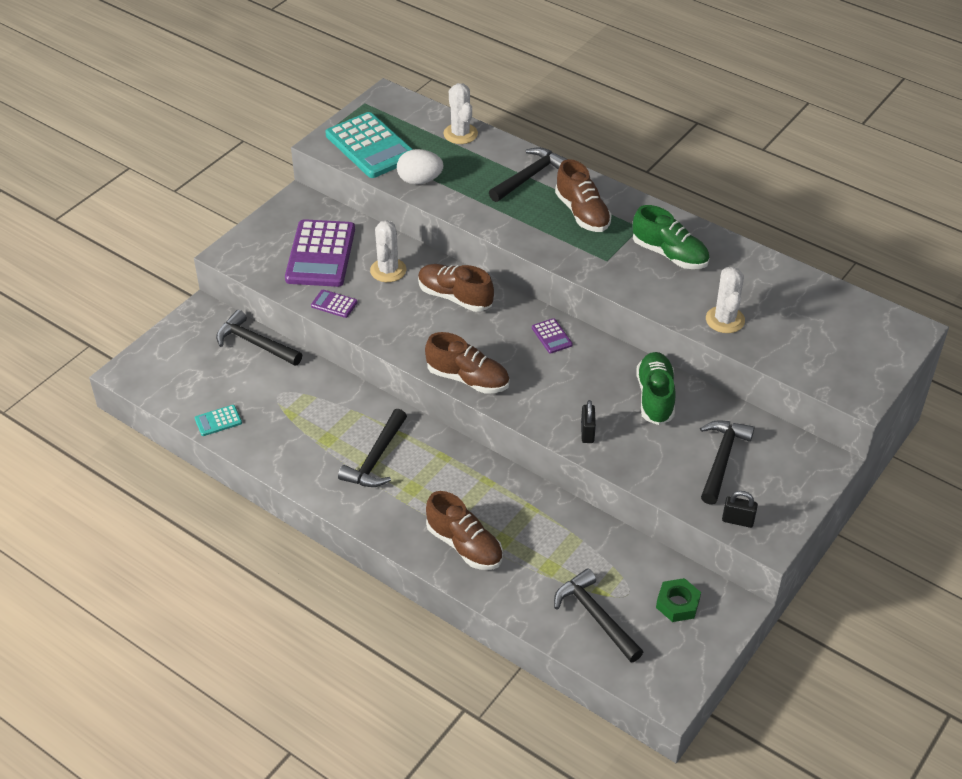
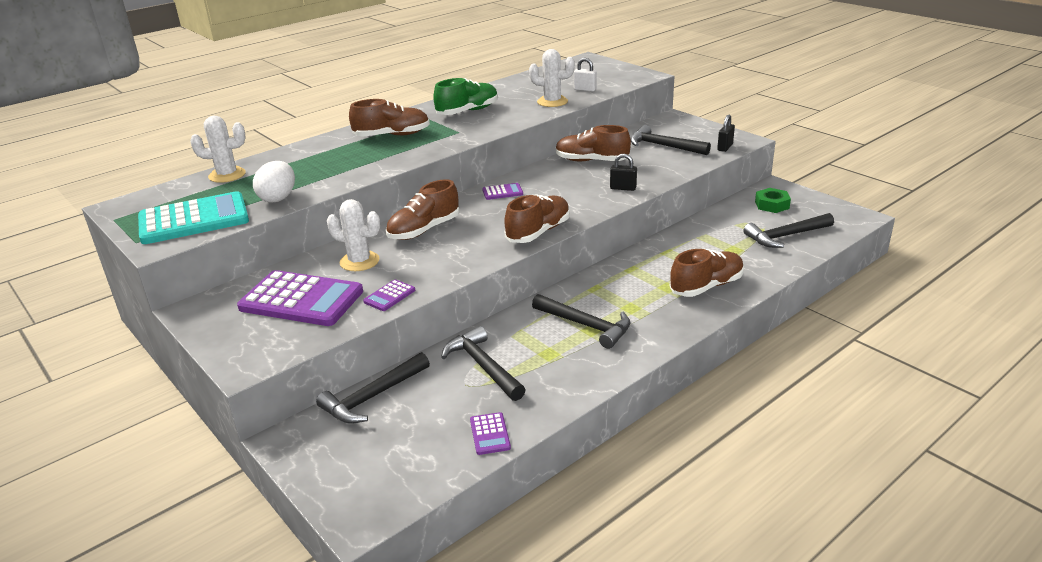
camera: 75 degrees left, 15 degrees down
(218, 421) = (490, 434): turquoise calculator -> purple calculator
(529, 176) = (323, 151): black hammer -> black hammer (483, 366)
(655, 397) = (591, 161): green shoe -> brown shoe
(780, 343) = (585, 89): none -> white padlock

